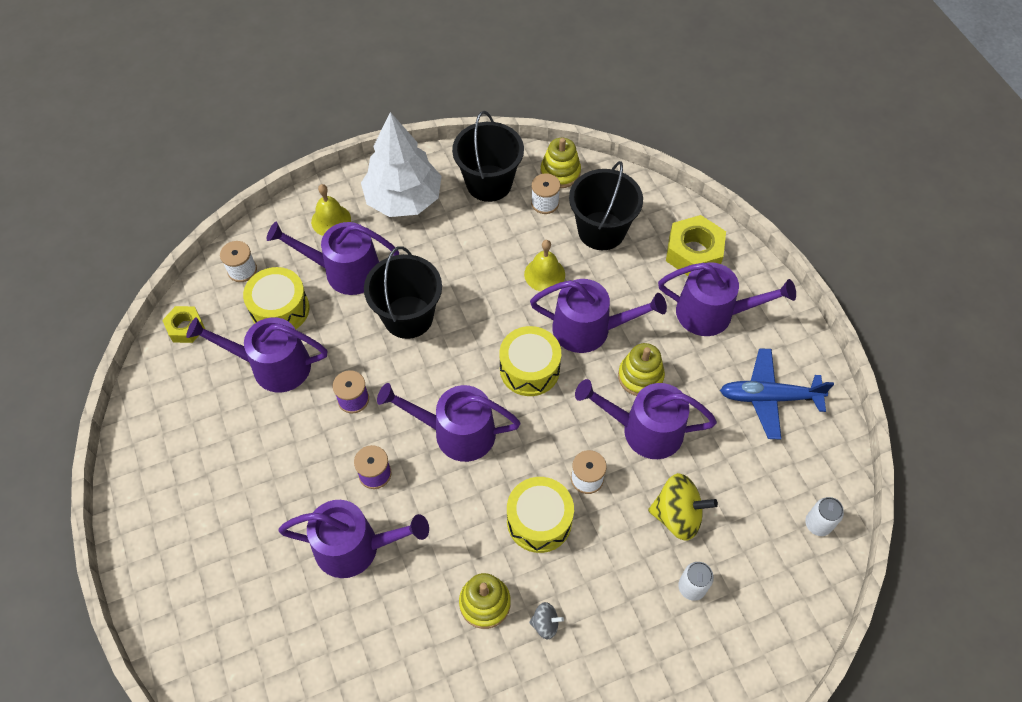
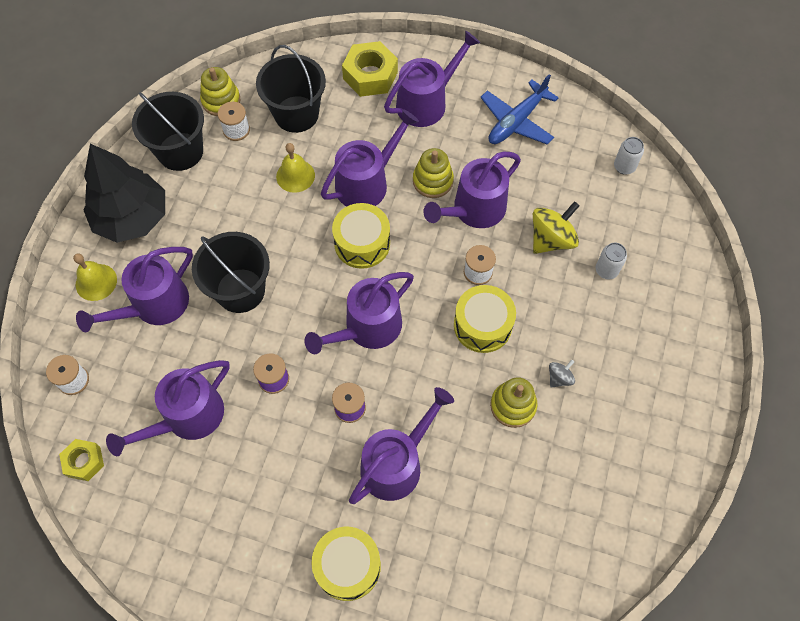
camera: 50 degrees left, 5 degrees up
(280, 309) = (141, 377): yellow drum -> yellow drum (347, 566)
(403, 199) = (132, 218): white tree -> black tree

